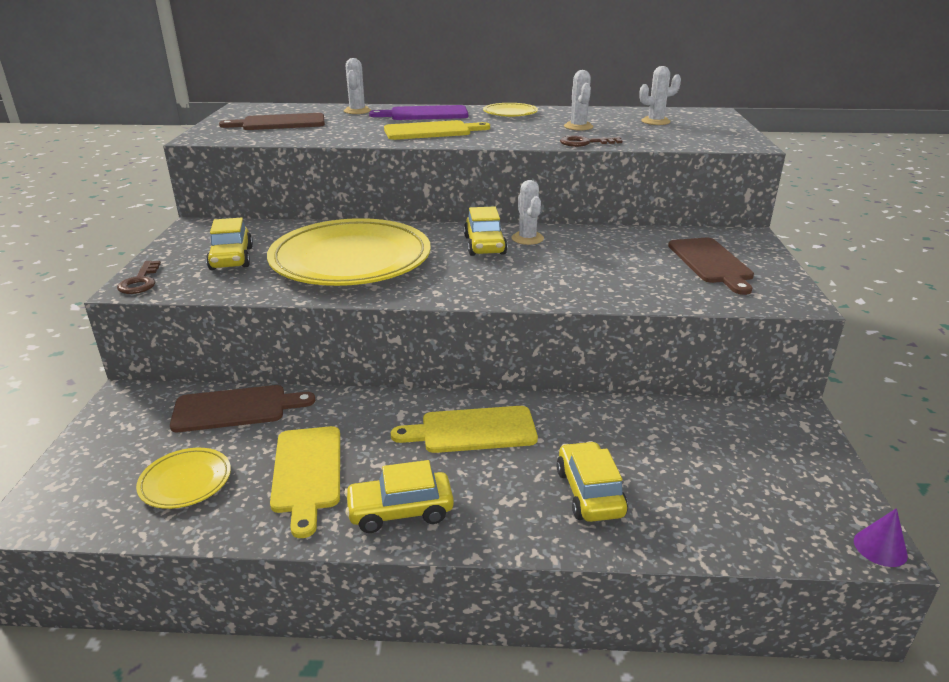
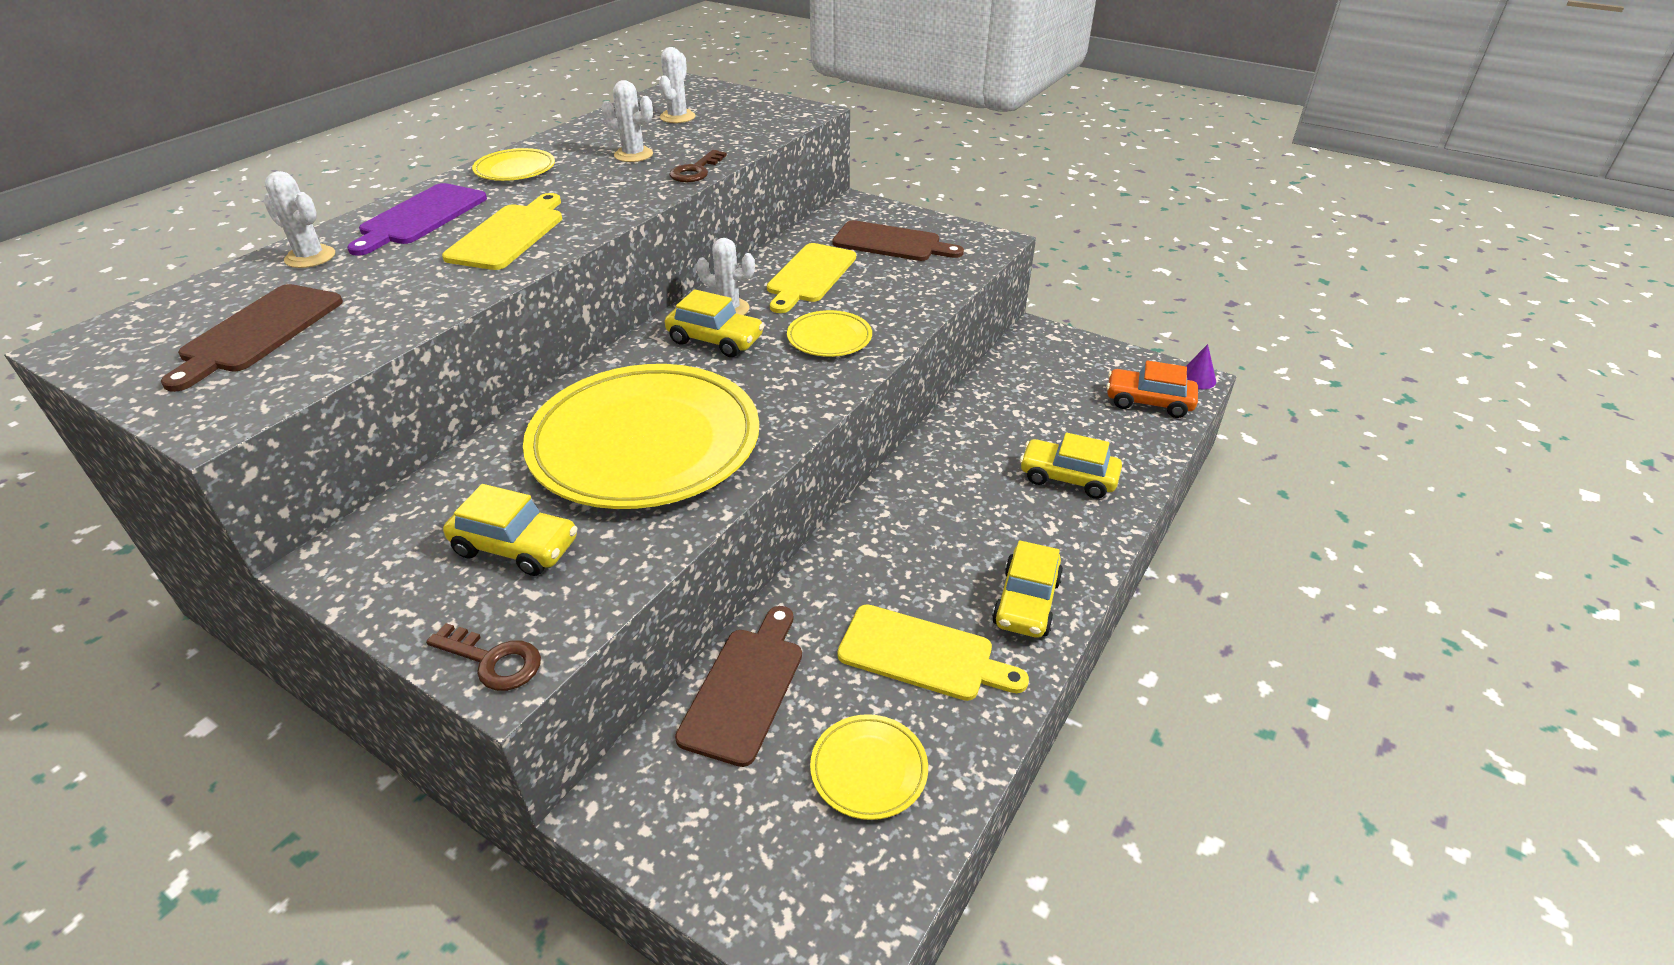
camera: 60 degrees left, 10 degrees up
(472, 430) = (934, 511): yellow cutting board -> yellow cutting board (810, 276)
(537, 278) = (829, 338): none -> yellow plate
(780, 518) = (1148, 402): none -> orange car

